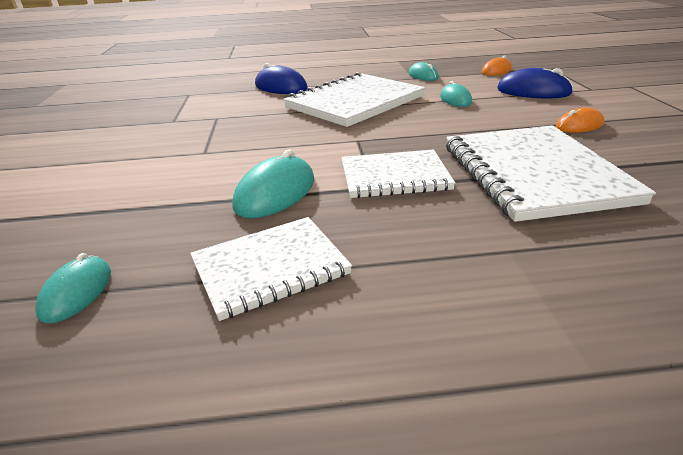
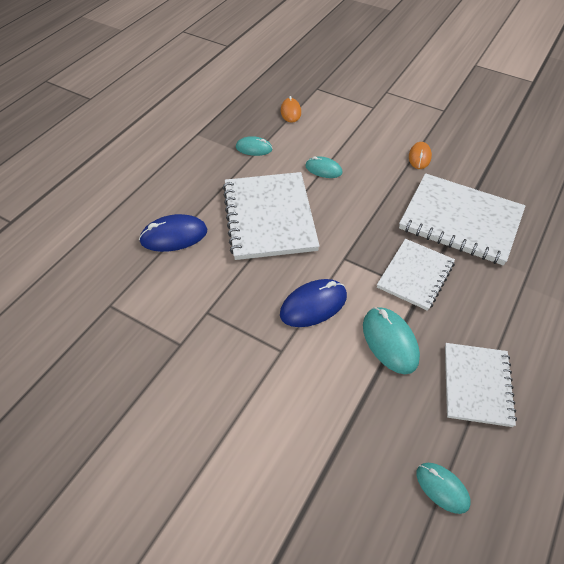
camera: 55 degrees left, 20 degrees up
(533, 91) = (350, 130): blue mouse -> blue mouse (313, 305)

